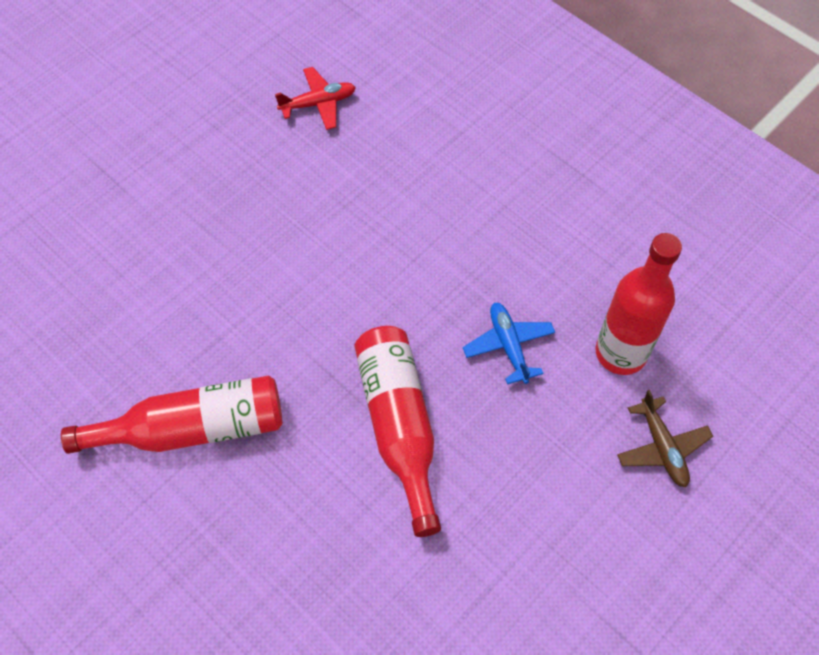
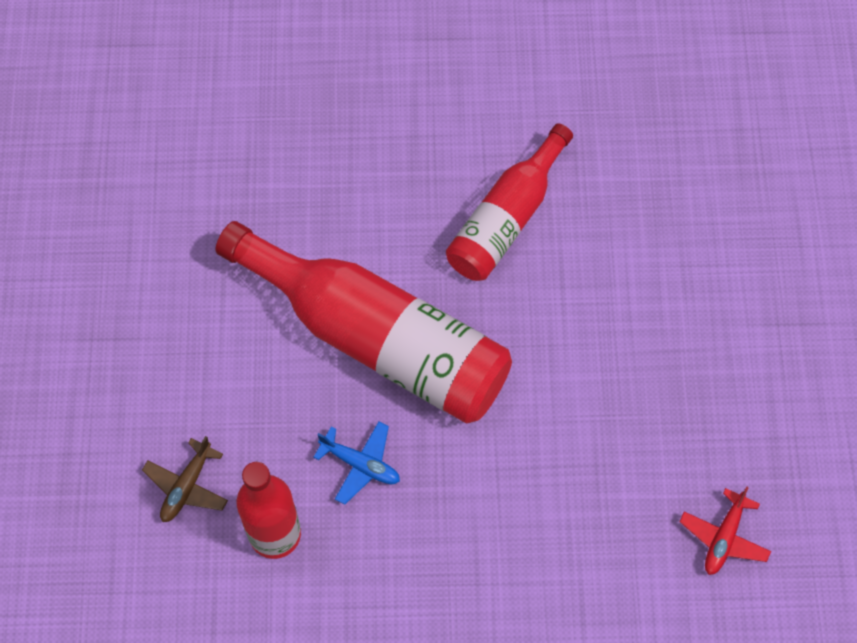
camera: 135 degrees right, 5 degrees up
(399, 426) = (378, 339): red bottle -> red bottle, size x1.65
(662, 447) = (187, 486): brown plane -> brown plane turned 90 degrees counterclockwise

